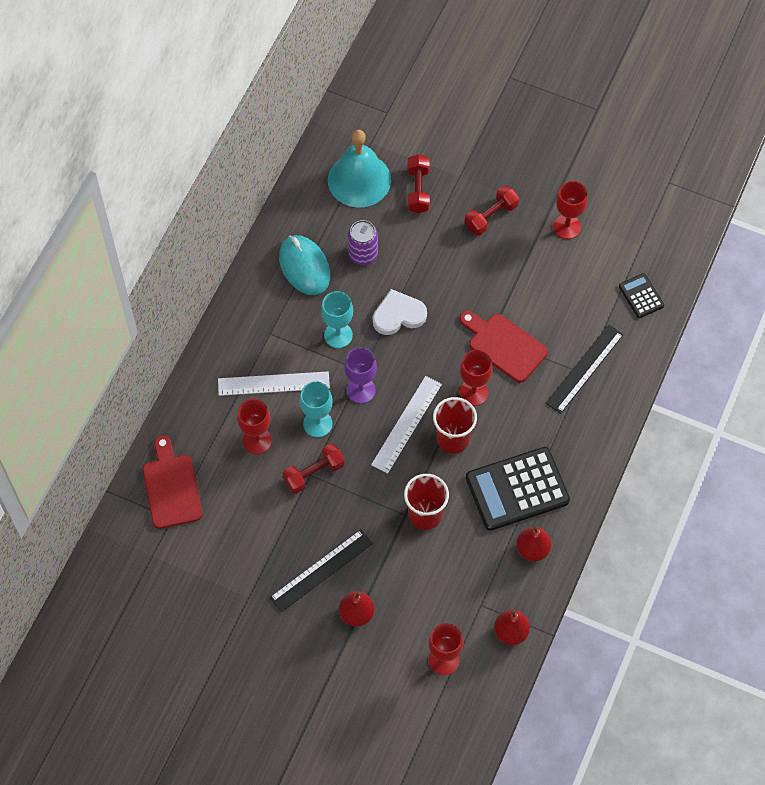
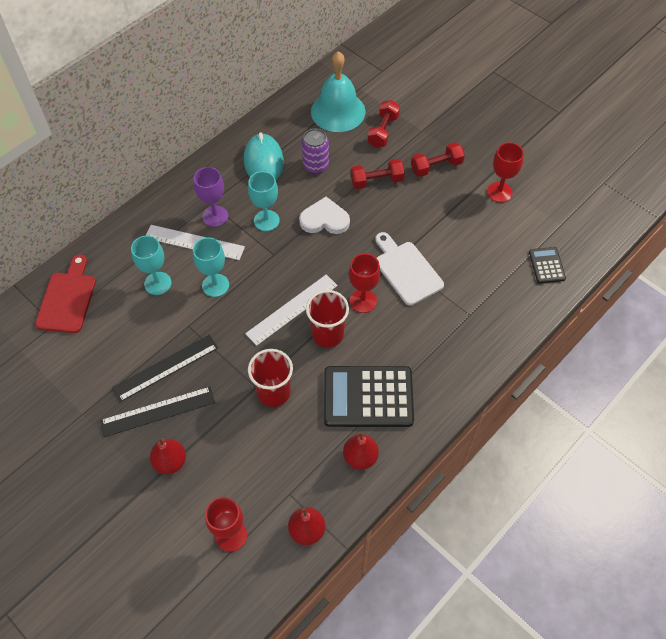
camera: 20 degrees right, 5 degrees down
(257, 440) = (158, 283): red goblet -> turquoise goblet
(314, 473) = (192, 325): red dumbbell -> red dumbbell (377, 181)
(361, 390) = (265, 269): purple goblet -> purple goblet (215, 216)
(504, 345) = (406, 270): red cutting board -> white cutting board
(584, 368) = (472, 311): black ruler -> black ruler (165, 367)

